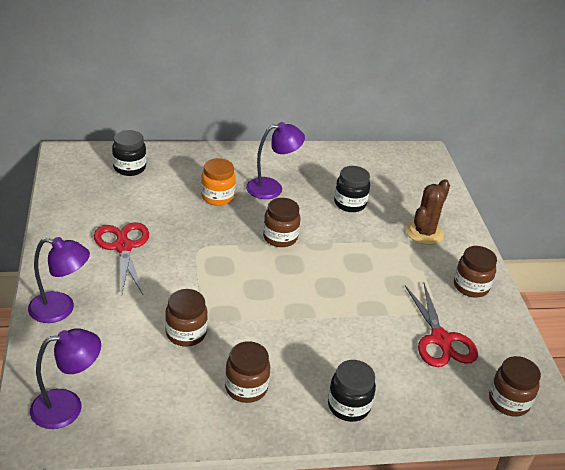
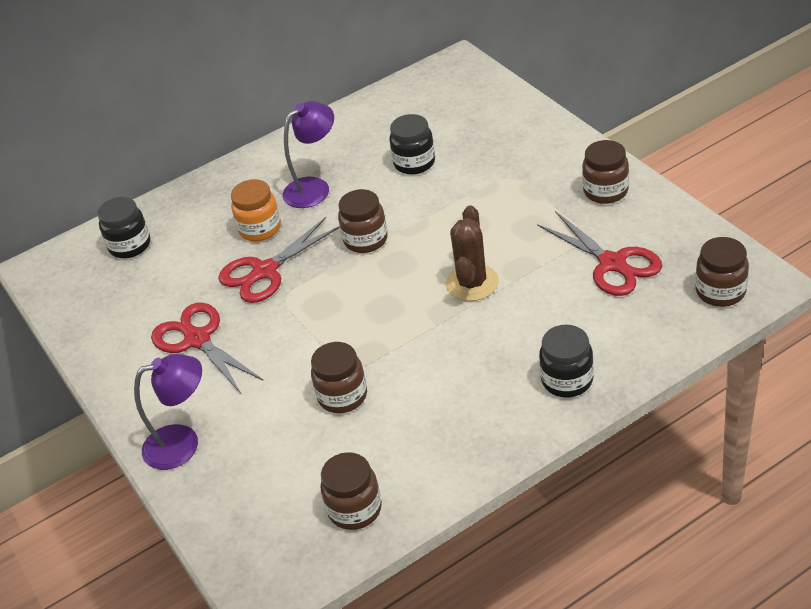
camera: 15 degrees left, 5 degrees up
(67, 406) = (275, 537): purple lamp -> none
(199, 225) = (265, 271): none -> red scissors
(246, 387) = (449, 418): brown jar -> brown jar (355, 509)
(424, 233) = (518, 156): brown cactus -> brown cactus (472, 283)

